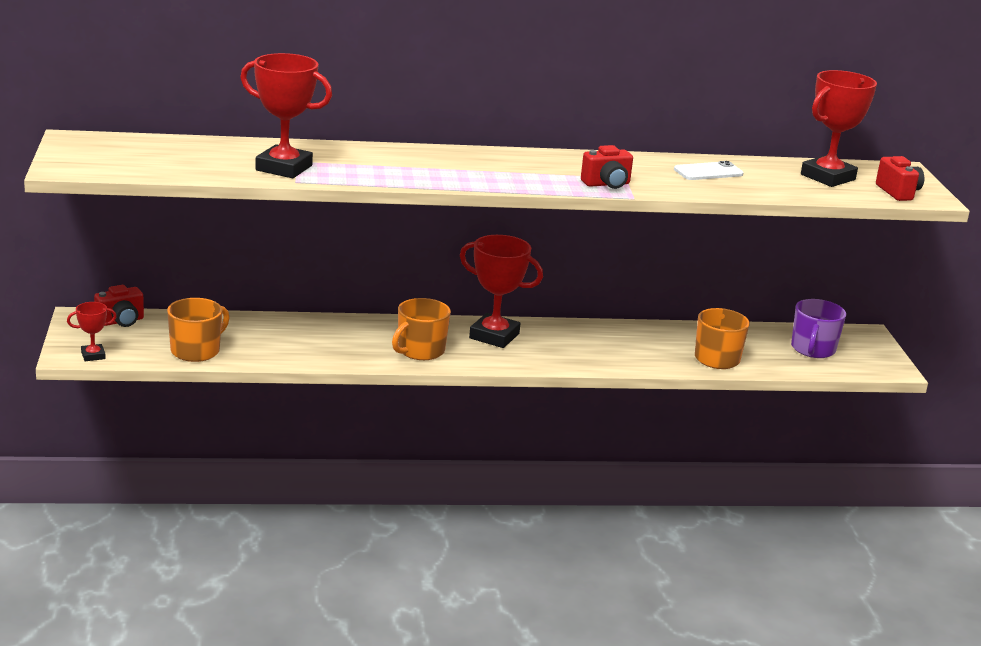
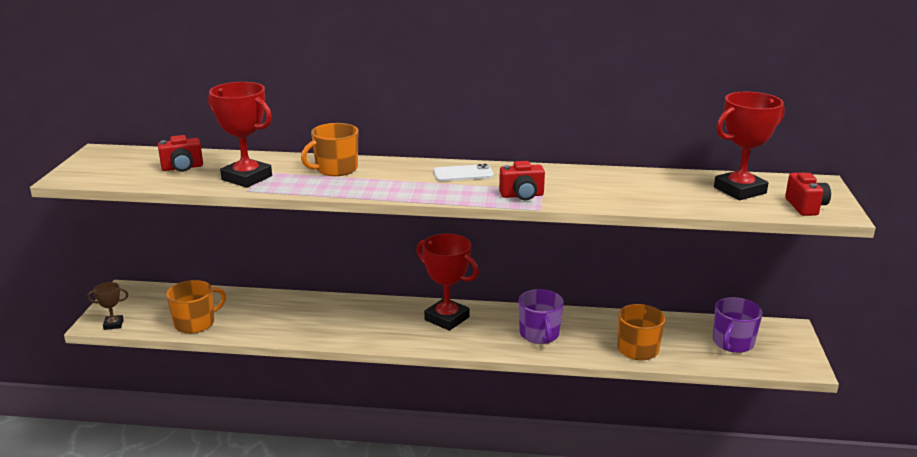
camera: 15 degrees right, 0 degrees up
(93, 355) = (113, 324): red trophy -> brown trophy
(121, 321) = (153, 294): red camera -> red camera (182, 168)
(420, 351) = (377, 330): orange mug -> orange mug (335, 169)
(605, 348) = (539, 334): none -> purple mug
(708, 172) = (625, 184): white phone -> white phone (463, 174)

